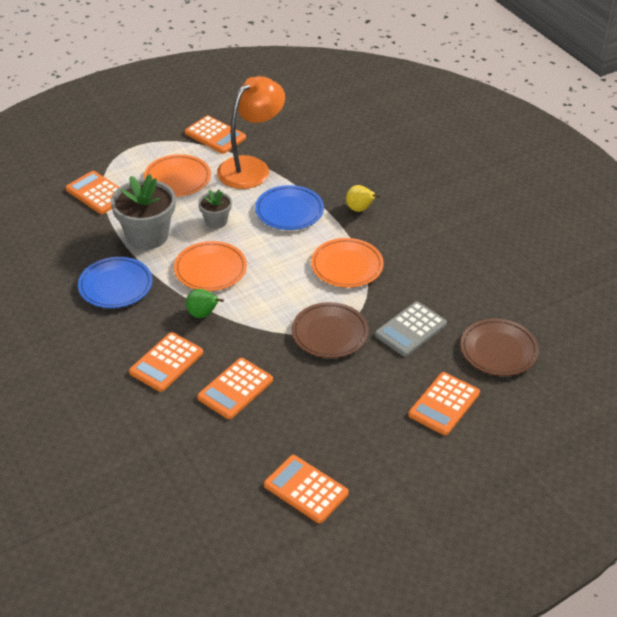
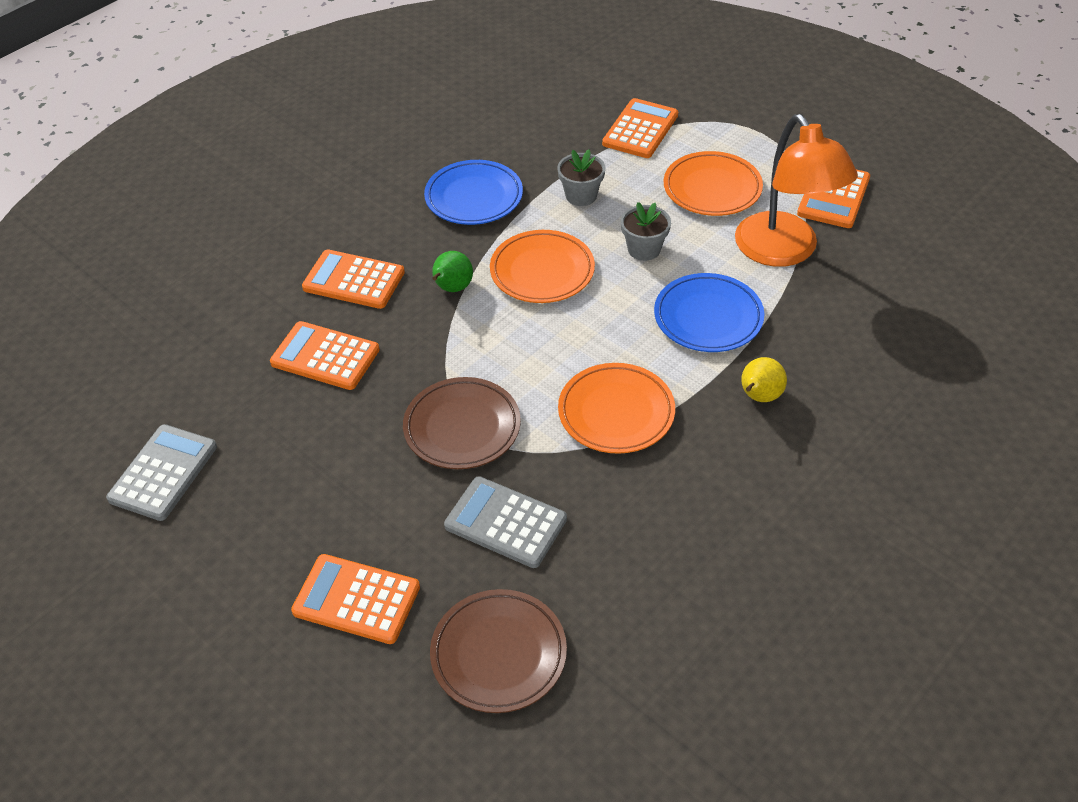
camera: 75 degrees right, 5 degrees up
(147, 236) = (581, 195): grey flower pot -> grey flower pot, size x0.54
(251, 167) = (784, 251): orange lamp -> orange lamp turned 45 degrees clockwise
(305, 489) = (163, 473): orange calculator -> grey calculator

